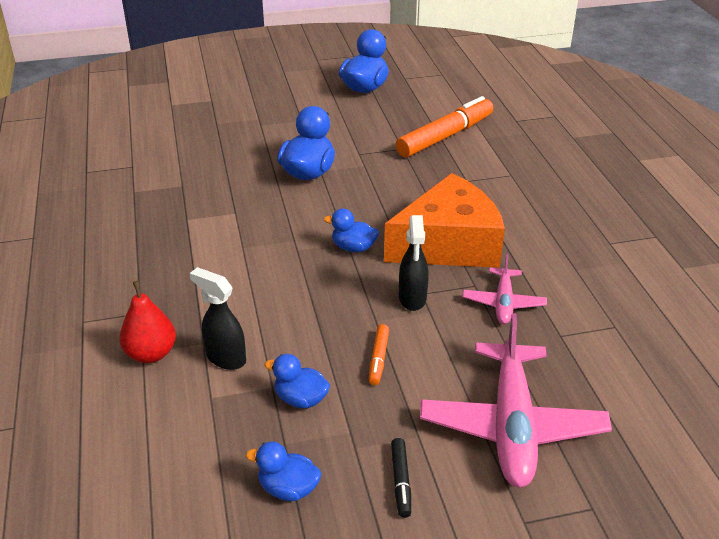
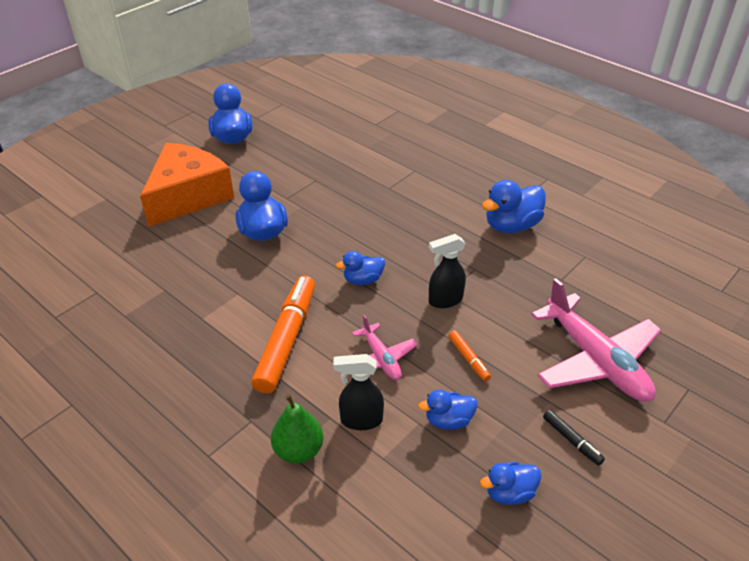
camera: 35 degrees left, 5 degrees up
(151, 354) = (298, 450): red pear -> green pear
(412, 299) = (445, 300): black spray bottle -> black spray bottle turned 105 degrees clockwise
(445, 136) = (337, 157): orange marker -> orange marker (286, 340)
(448, 244) = (426, 245): orange cheese -> orange cheese (188, 196)
(503, 303) = (505, 273): pink plane -> pink plane (381, 358)
(560, 263) = (511, 226): none -> blue duck

